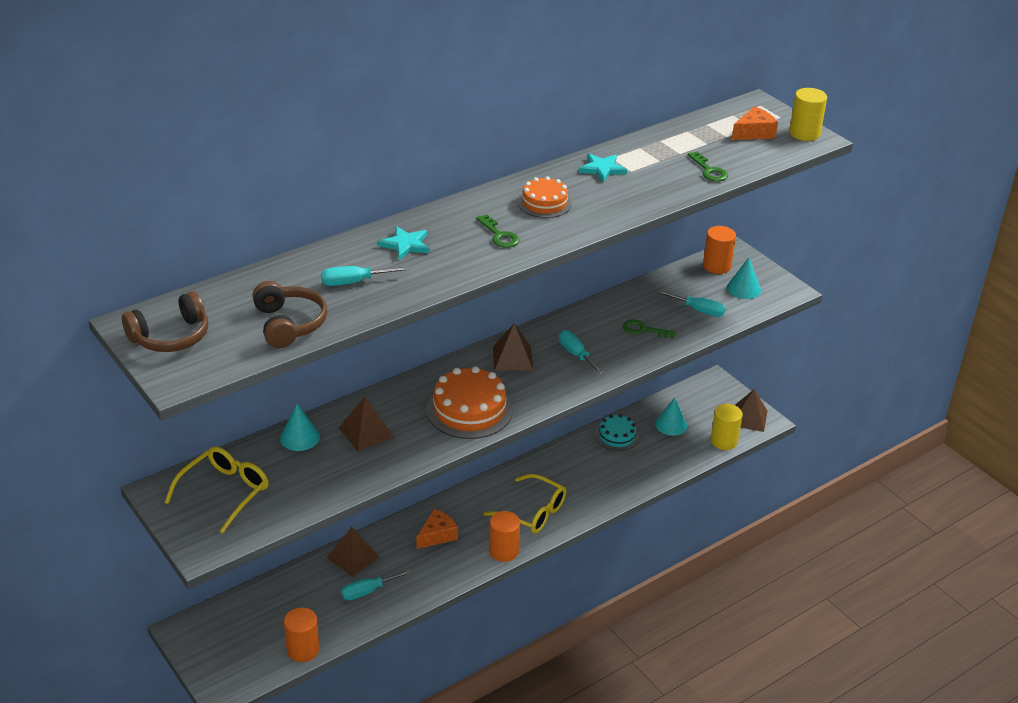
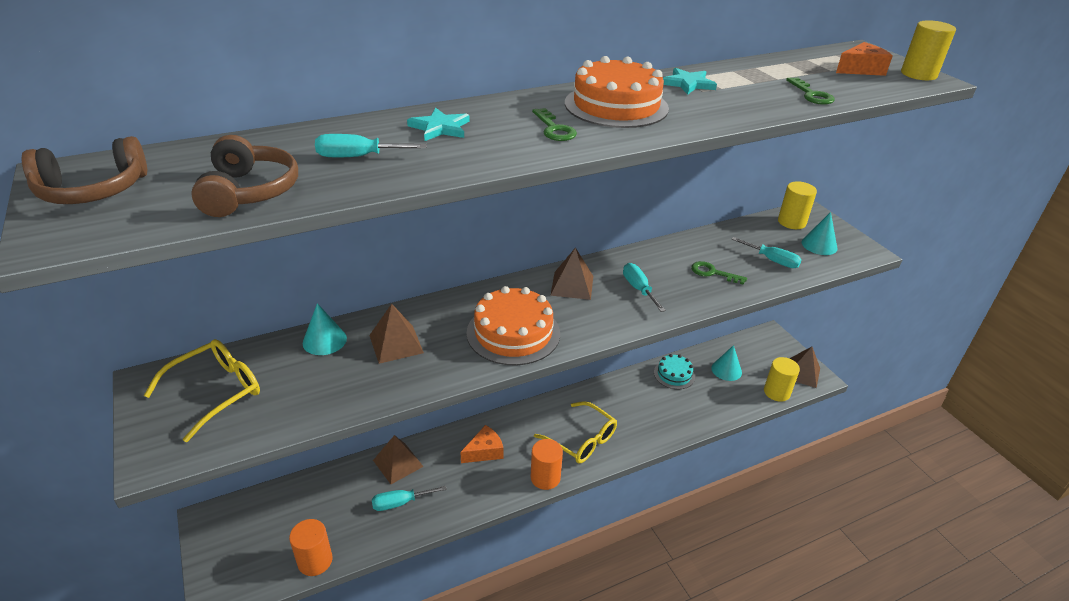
camera: 10 degrees right, 0 degrees up
(544, 203) = (616, 105): orange cake -> orange cake, size x1.66
(716, 266) = (791, 222): orange cylinder -> yellow cylinder

